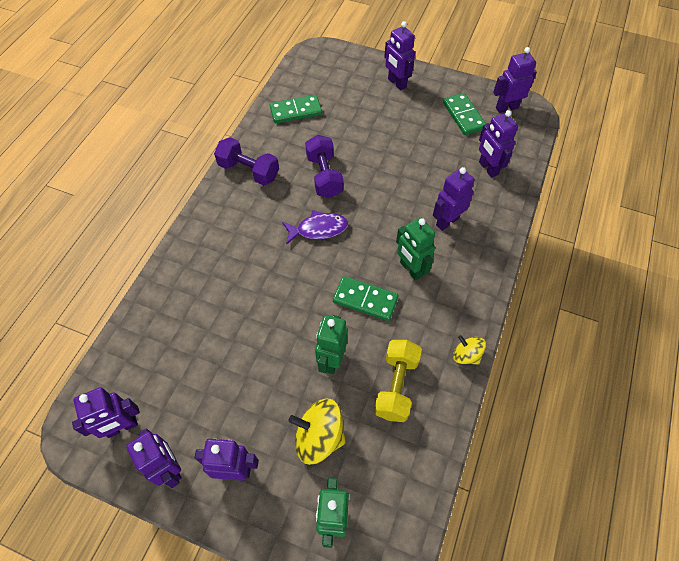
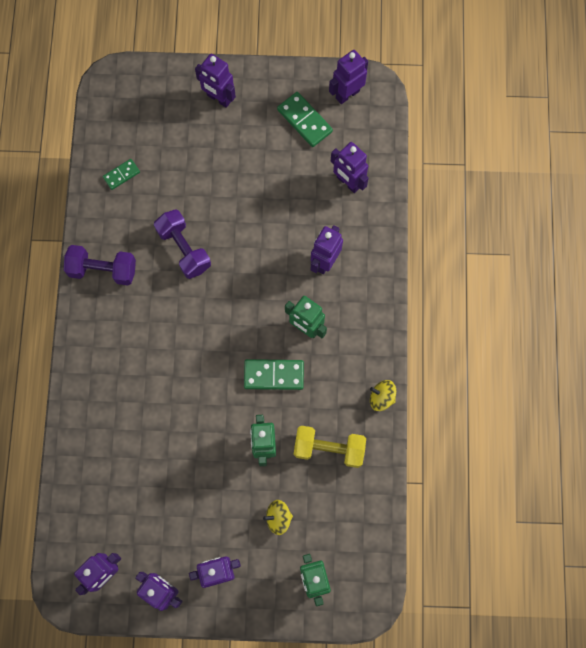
camera: 20 degrees left, 15 degrees up
(296, 111) = (121, 175): green domino -> green domino, size x0.61
(318, 229) = (202, 314): purple fish -> none
(319, 437) = (278, 518): yellow spinning top -> yellow spinning top, size x0.59
(396, 386) = (329, 448): yellow dumbbell -> yellow dumbbell turned 75 degrees counterclockwise

